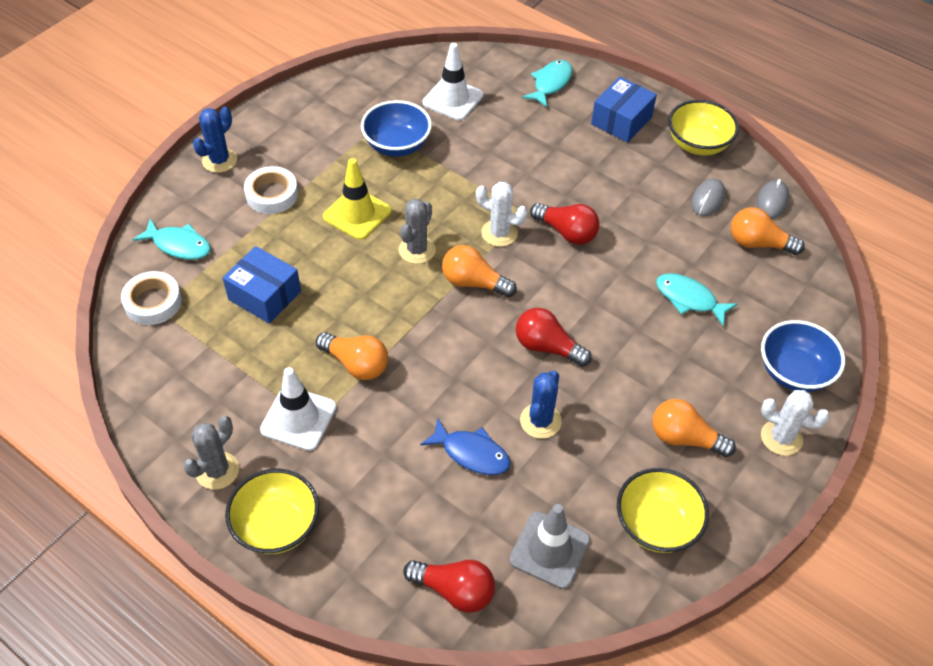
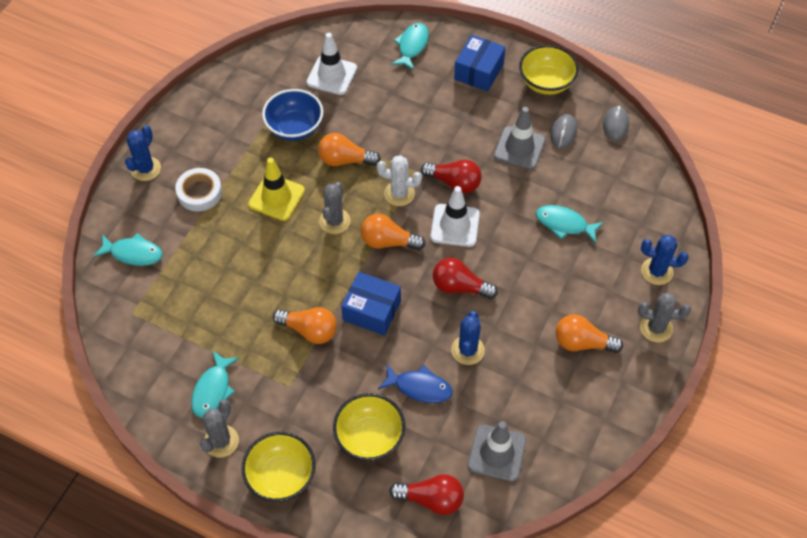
camera: 10 degrees left, 5 degrees up
(153, 302) = (126, 308): white tape -> none
(224, 410) = (213, 390): none -> turquoise fish
(265, 295) = (218, 285): blue box -> blue box (371, 310)
(298, 418) = (275, 385): white traffic cone -> white traffic cone (455, 225)
(652, 207) = (519, 148): none -> grey traffic cone
(656, 525) = (573, 417): yellow bowl -> yellow bowl (369, 437)
(758, 243) = (611, 165): orange light bulb -> orange light bulb (345, 160)
(781, 437) = (656, 328): white cactus -> grey cactus
(794, 372) = (657, 271): blue bowl -> blue cactus

